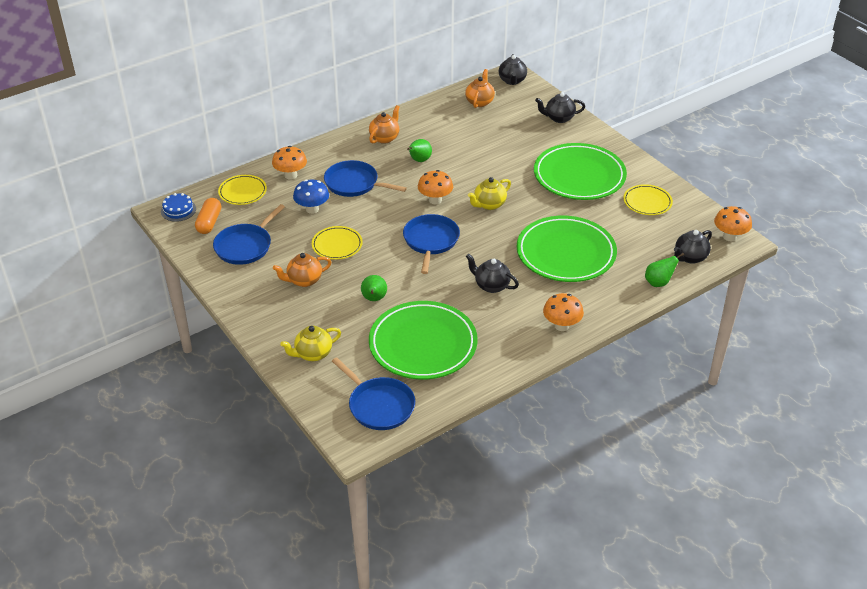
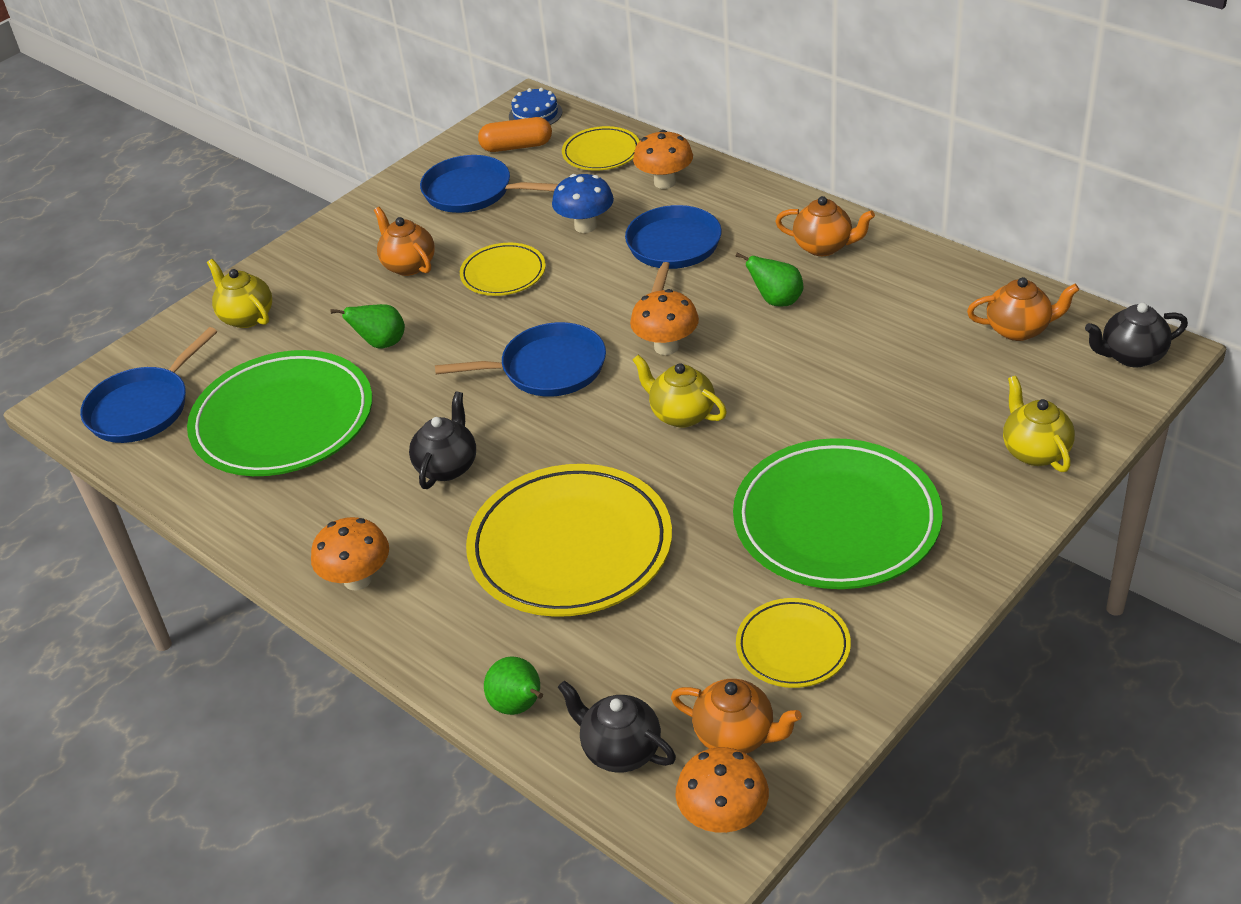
camera: 80 degrees right, 0 degrees up
(559, 118) = (1034, 451): black teapot -> yellow teapot
(566, 253) = (570, 547): green plate -> yellow plate
(690, 226) = (735, 736): none -> orange teapot

